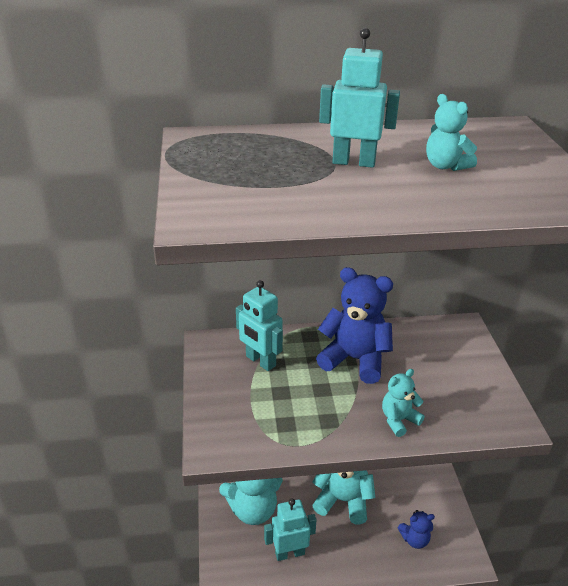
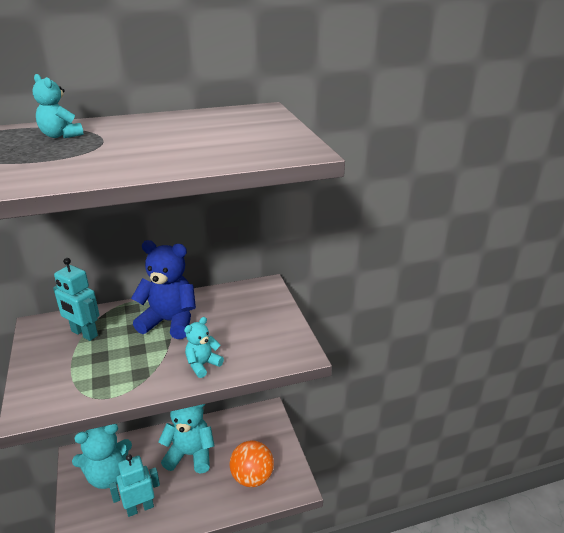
camera: 10 degrees left, 5 degrees down
(353, 162) = (119, 140): turquoise robot -> none
(414, 539) = (252, 477): blue teddy bear -> orange ball
(445, 166) = (197, 137): turquoise teddy bear -> turquoise teddy bear (61, 135)

